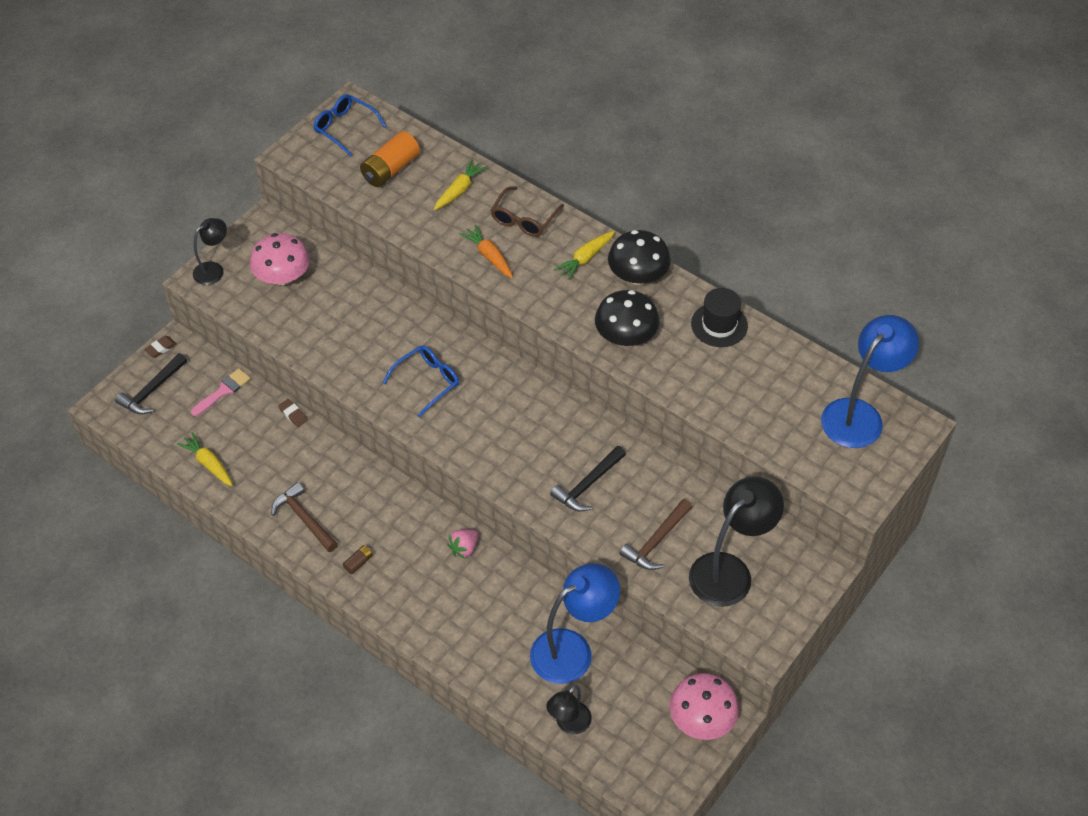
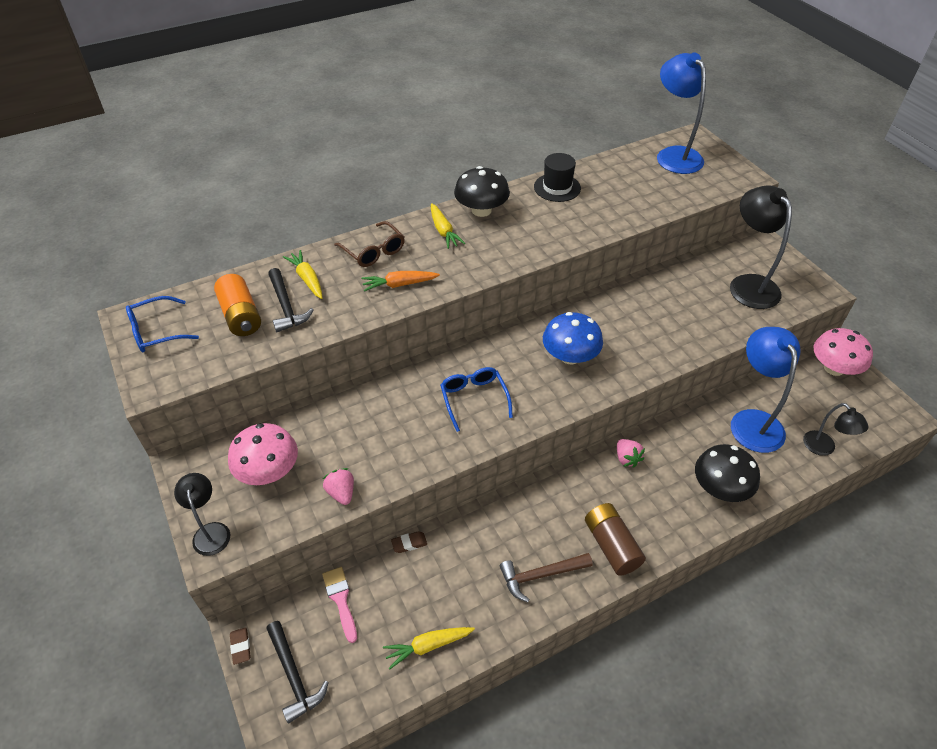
camera: 65 degrees left, 5 degrees down
(284, 331) = (341, 493): none -> pink strawberry
(358, 563) = (611, 545): brown battery -> brown battery, size x2.21
(522, 437) = (570, 356): none -> blue mushroom
(588, 485) = (637, 333): black hammer -> black hammer (286, 306)
(625, 336) = (539, 236): black mushroom -> black mushroom (720, 488)
(656, 541) = (708, 313): brown hammer -> none

